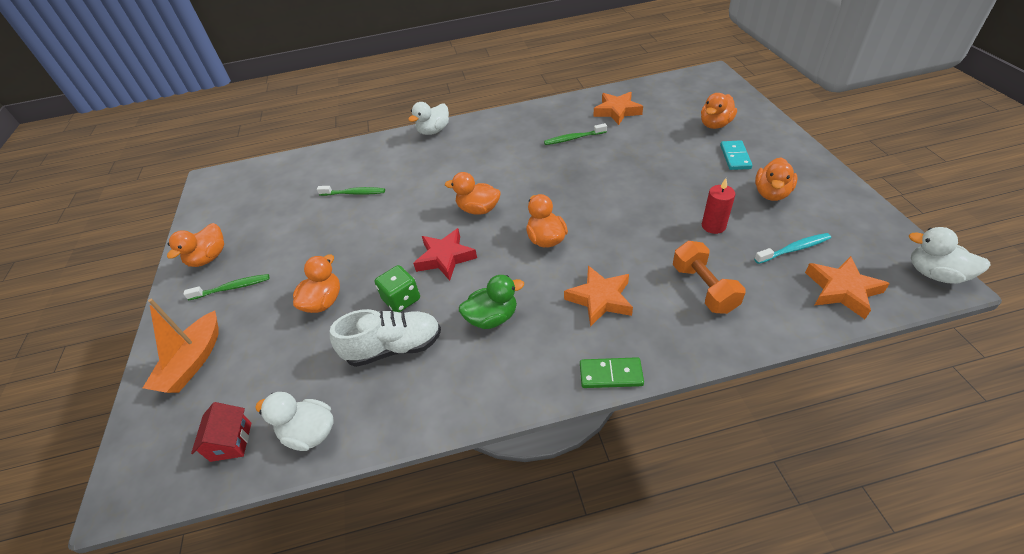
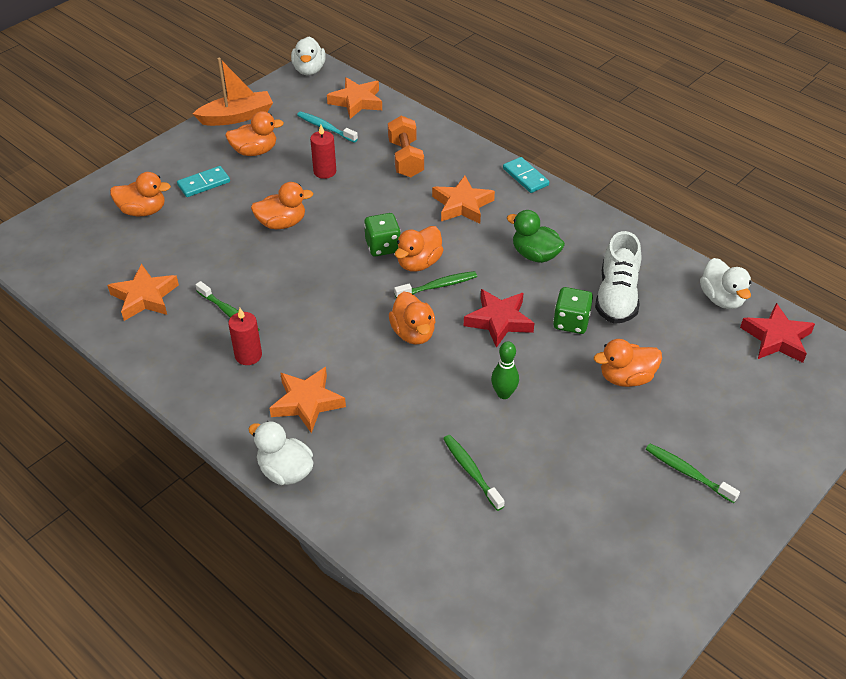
camera: 130 degrees left, 0 degrees up
(193, 361) = (769, 426): orange boat -> orange boat (237, 117)
(209, 258) = (683, 540): orange duck -> orange duck (282, 223)
(231, 442) = (776, 338): red house -> red star
(385, 230) = (503, 394): none -> green bowling pin
(394, 347) = (617, 297): white shoe -> white shoe turned 120 degrees counterclockwise
(434, 131) = (285, 471): white duck -> white duck turned 150 degrees counterclockwise
(470, 149) = (307, 402): none -> orange star
(511, 240) = (438, 286): none -> green toothbrush
(529, 137) = (248, 355): none -> red candle
(582, 226) = (383, 246): none -> green dice
(611, 374) = (525, 177): green domino -> turquoise domino
(703, 288) = (405, 159): orange dumbbell -> orange dumbbell turned 45 degrees counterclockwise

